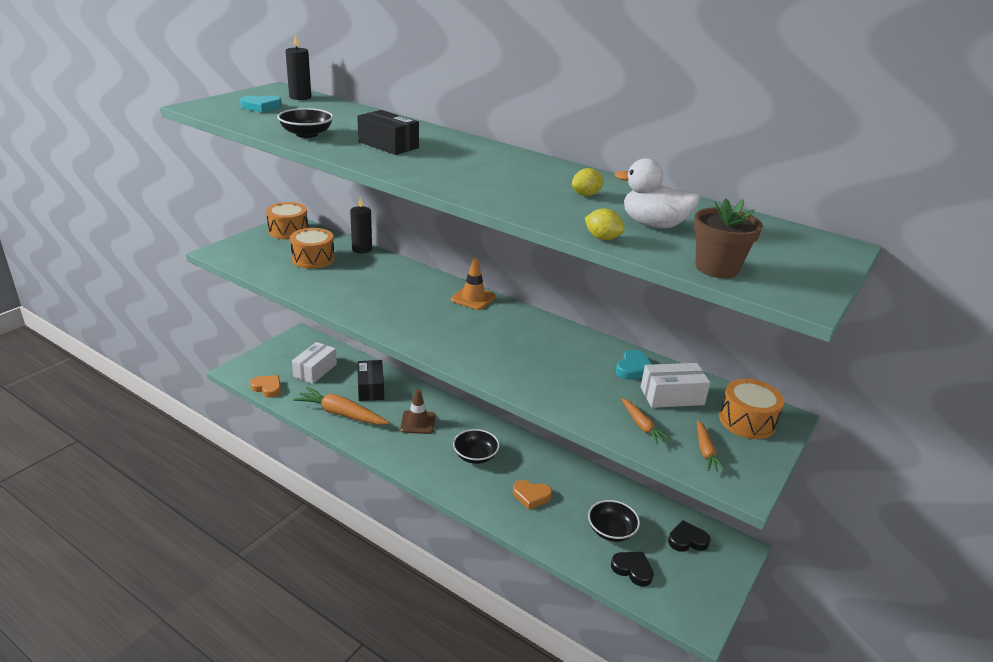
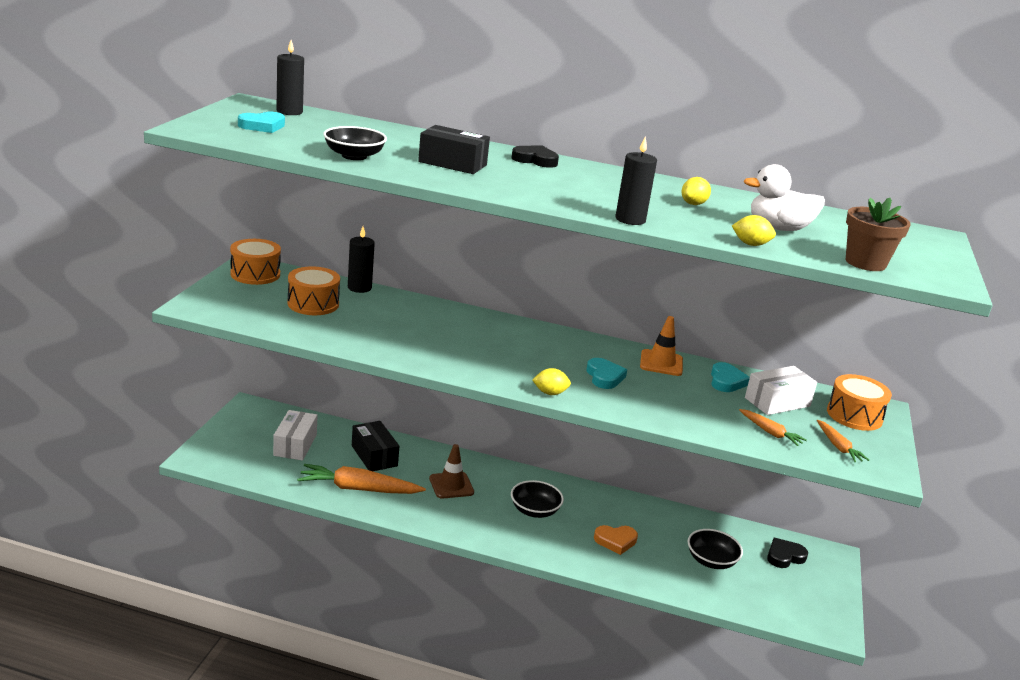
camera: 20 degrees left, 5 degrees down
(267, 388) = (250, 473): orange heart -> none
(452, 358) = (550, 393): none -> yellow lemon
(473, 298) = (522, 329): orange traffic cone -> orange traffic cone (661, 363)
(499, 205) = (630, 219): none -> black candle
(515, 350) = (604, 377): none -> turquoise heart
(632, 569) = (750, 593): black heart -> black heart (535, 160)

